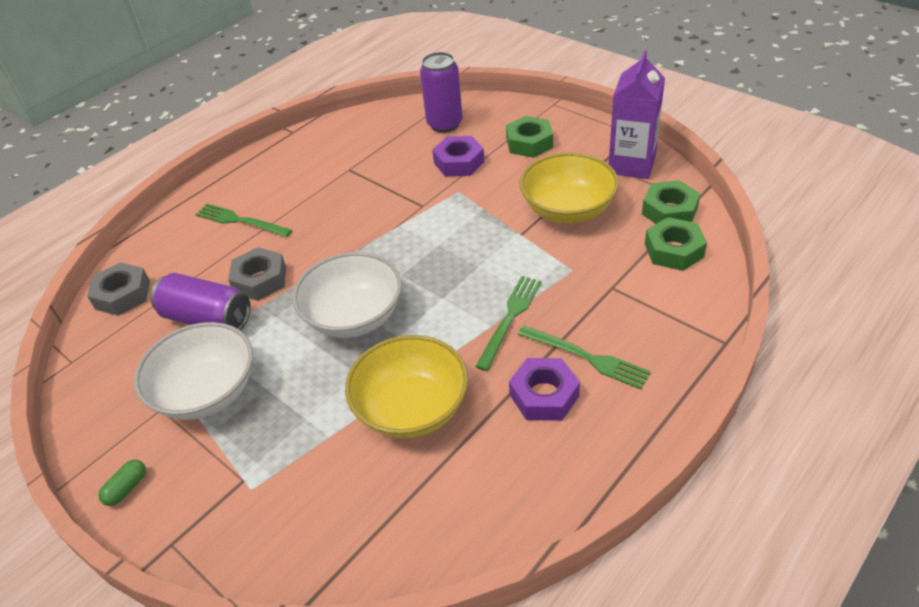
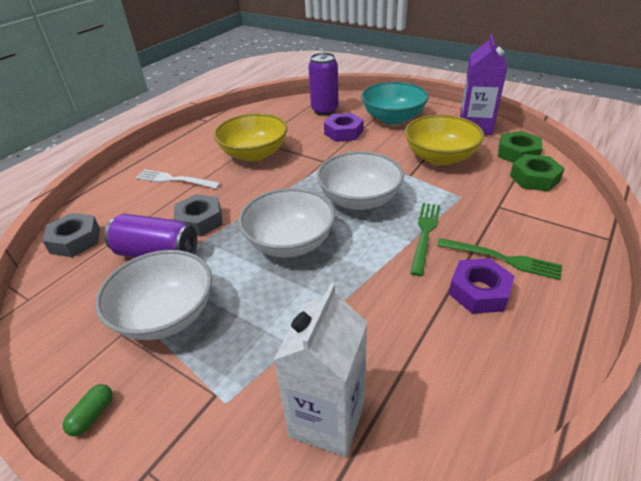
camera: 10 degrees left, 5 degrees down
(240, 221) = (175, 180): green fork -> white fork
(343, 515) = (327, 419): none -> white carton
(412, 408) = (364, 313): yellow bowl -> yellow bowl (254, 154)
(449, 265) = (359, 199): none -> white bowl
(529, 143) = (393, 118): green nut -> turquoise bowl

